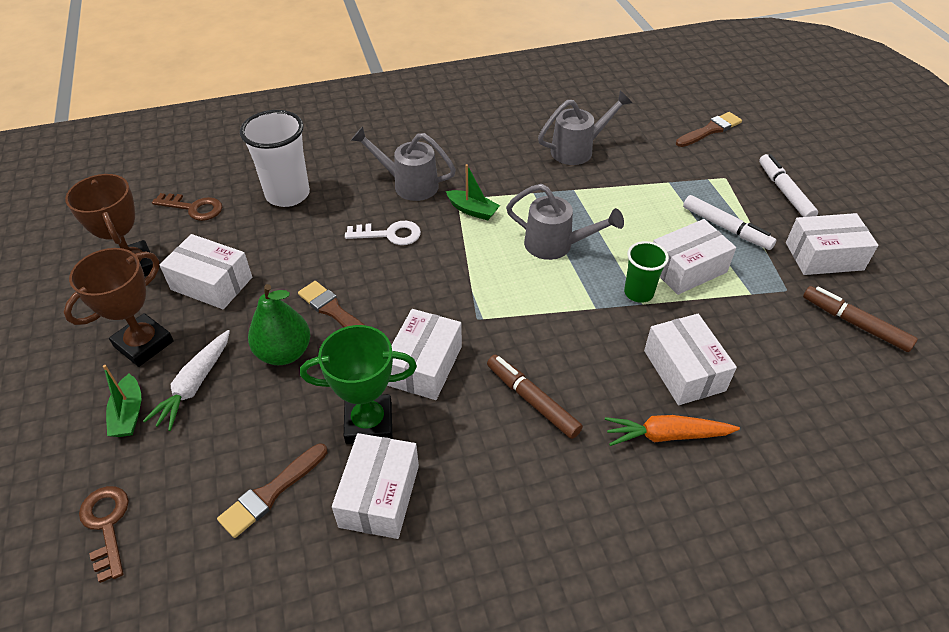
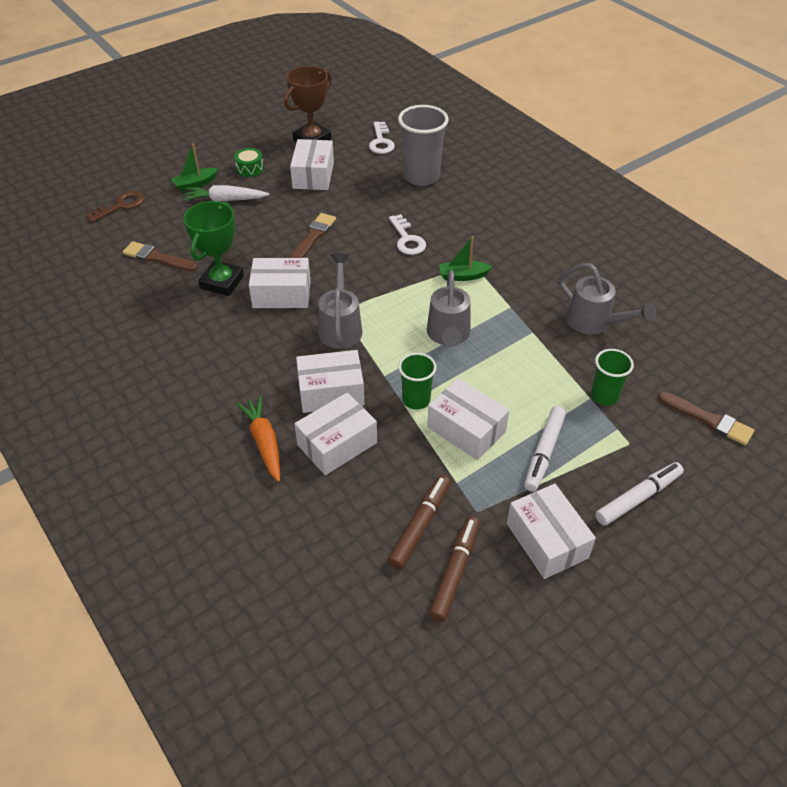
camera: 70 degrees right, 0 degrees up
(144, 344) = (250, 169): brown trophy -> green drum
(194, 208) = (381, 141): brown key -> white key
(284, 353) = (266, 227): green pear -> none
(287, 194) = (421, 176): white cup -> grey cup
(369, 423) = (222, 282): green trophy -> green trophy turned 45 degrees clockwise
(379, 495) = (167, 303): white box -> white box (331, 392)
(409, 184) = (472, 232): grey watering can -> grey watering can (340, 327)
(472, 210) = (463, 276): green boat -> green boat turned 75 degrees clockwise
(532, 400) = (270, 358): brown marker -> brown marker (420, 525)
(669, 173) = (604, 396): none -> green cup

